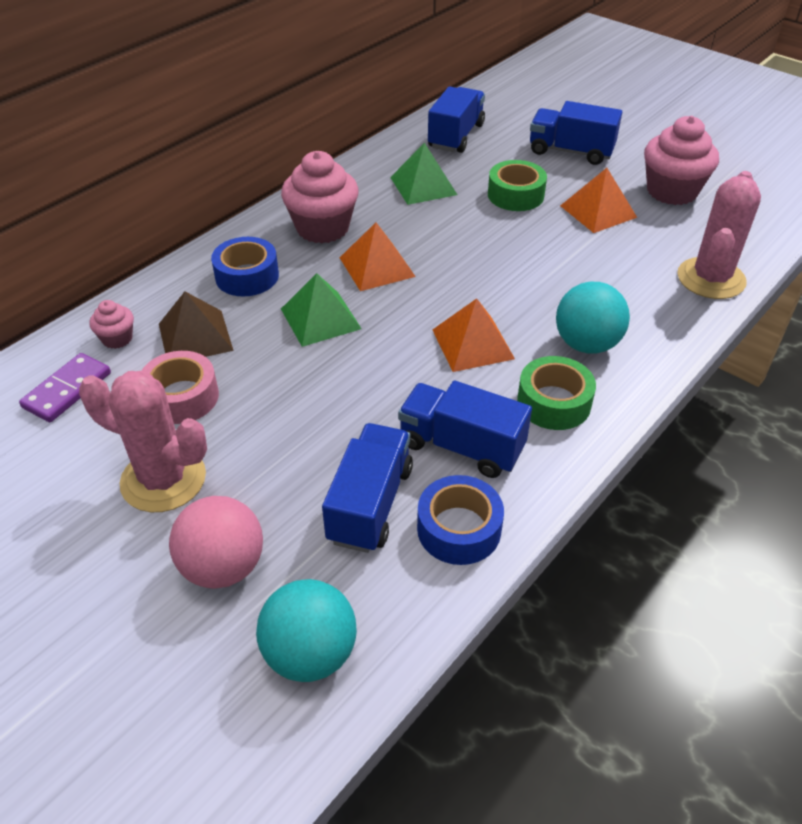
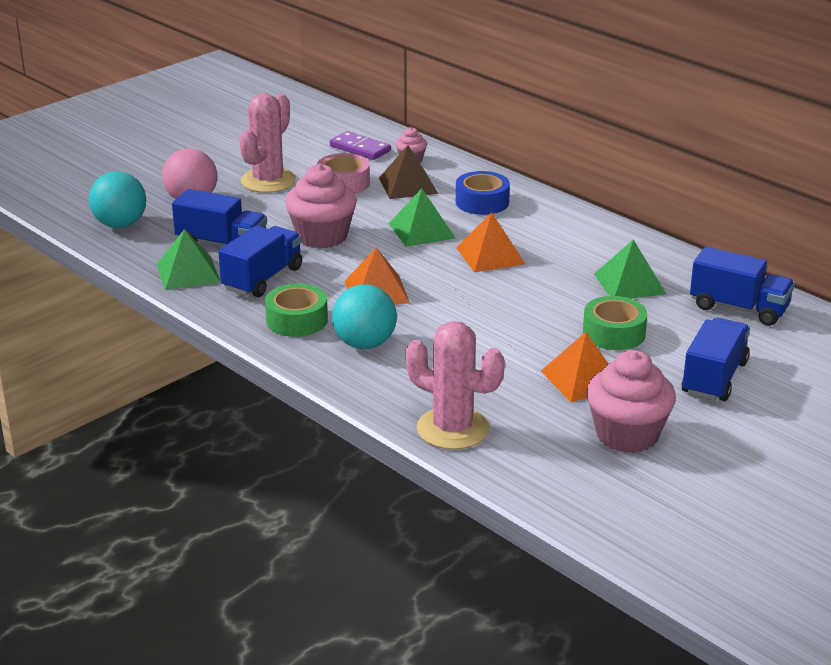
camera: 95 degrees right, 15 degrees down
(322, 228) = (552, 233): pink cupcake -> pink cupcake (322, 236)
(459, 529) = (188, 273): blue tape -> green pyramid

